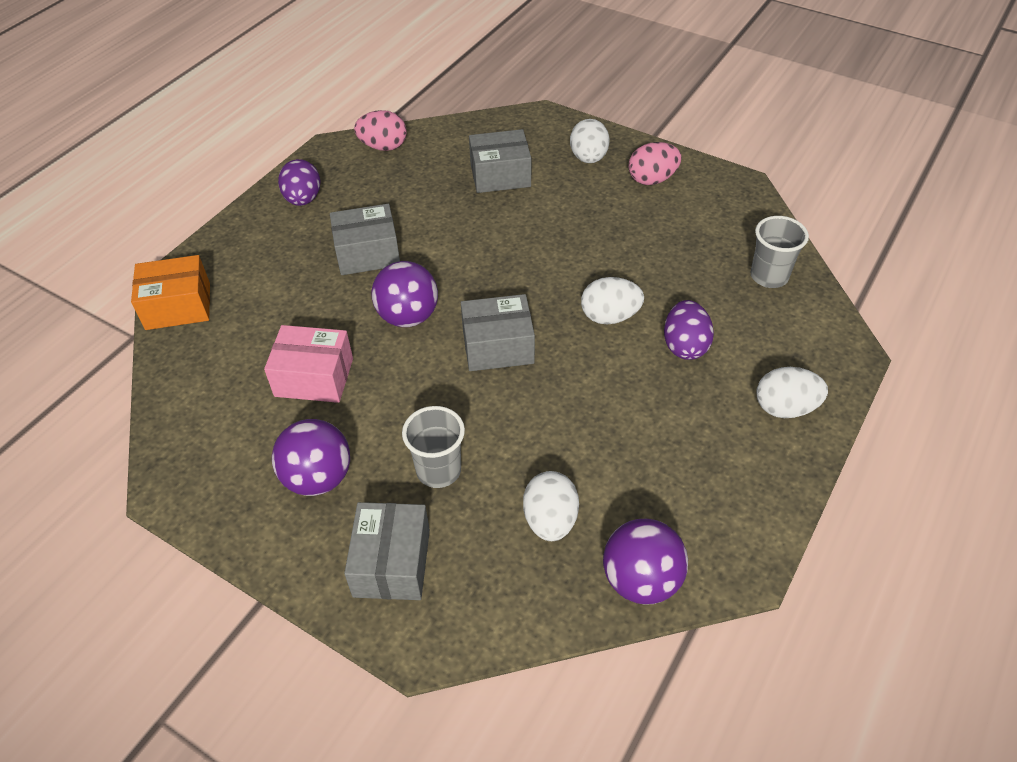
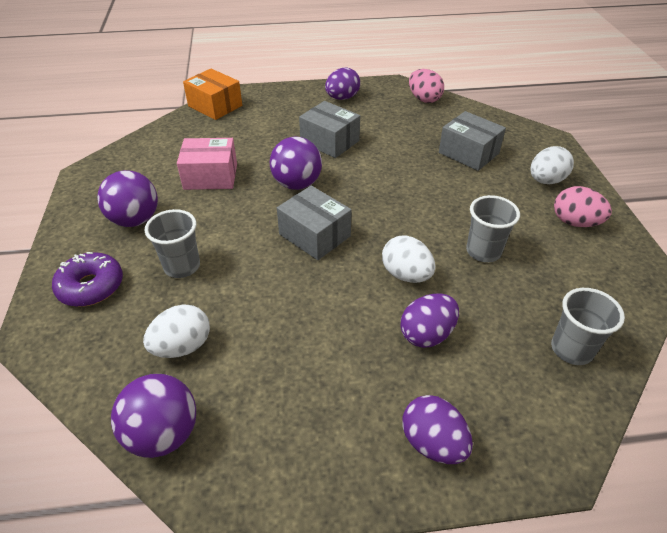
camera: 50 degrees right, 5 degrees down
(314, 377) = (210, 176): pink box -> pink box turned 60 degrees counterclockwise
(391, 563) = (91, 286): grey box -> purple donut
(630, 253) = (483, 251): none -> grey cup
(785, 408) = (433, 443): white egg -> purple egg

